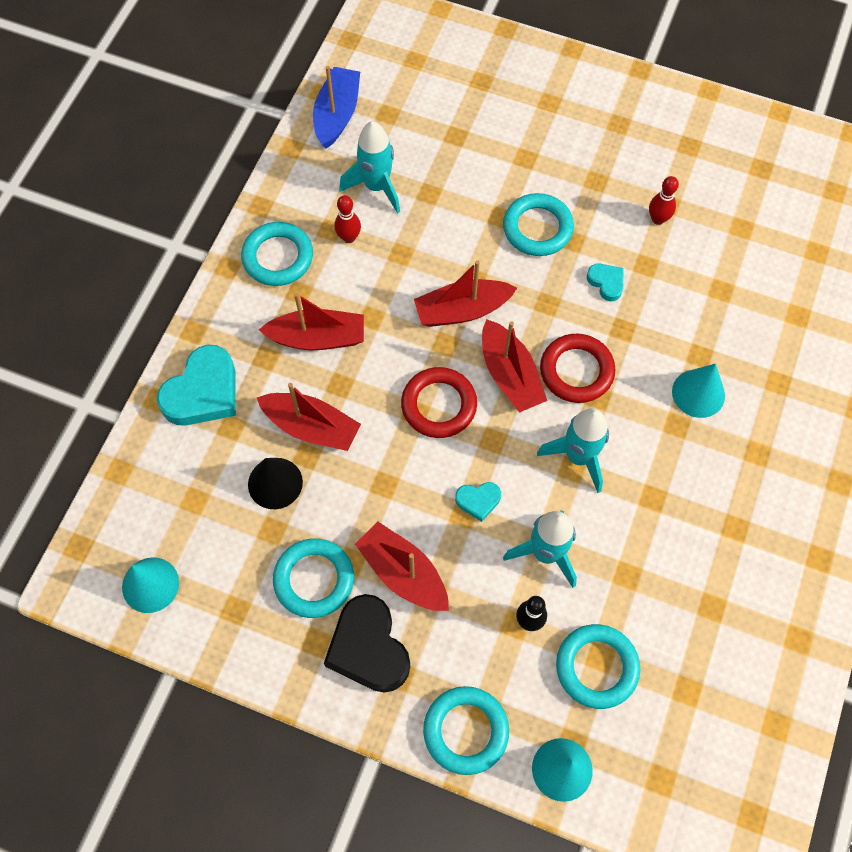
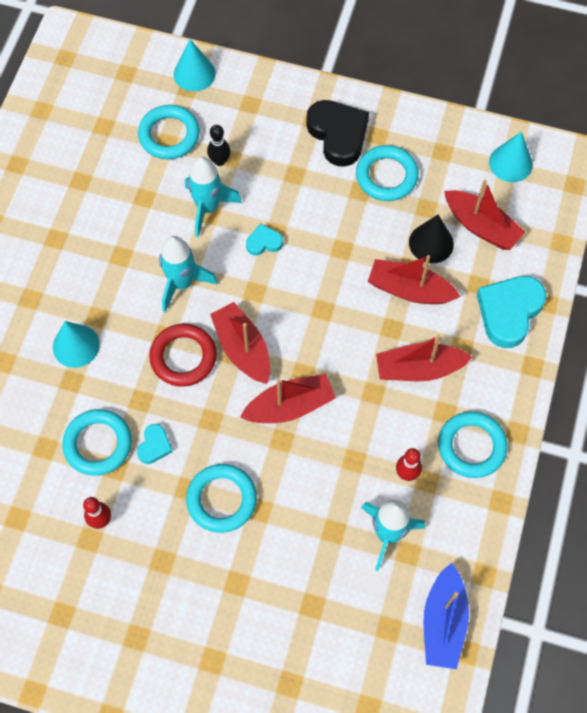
camera: 175 degrees right, 0 degrees up
(403, 573) = (318, 186): red boat -> red boat (481, 226)
(439, 405) = (303, 317): red ring -> none
(465, 731) = (262, 90): turquoise ring -> turquoise ring (98, 444)
(606, 283) = (154, 446): turquoise heart -> turquoise heart turned 120 degrees counterclockwise

